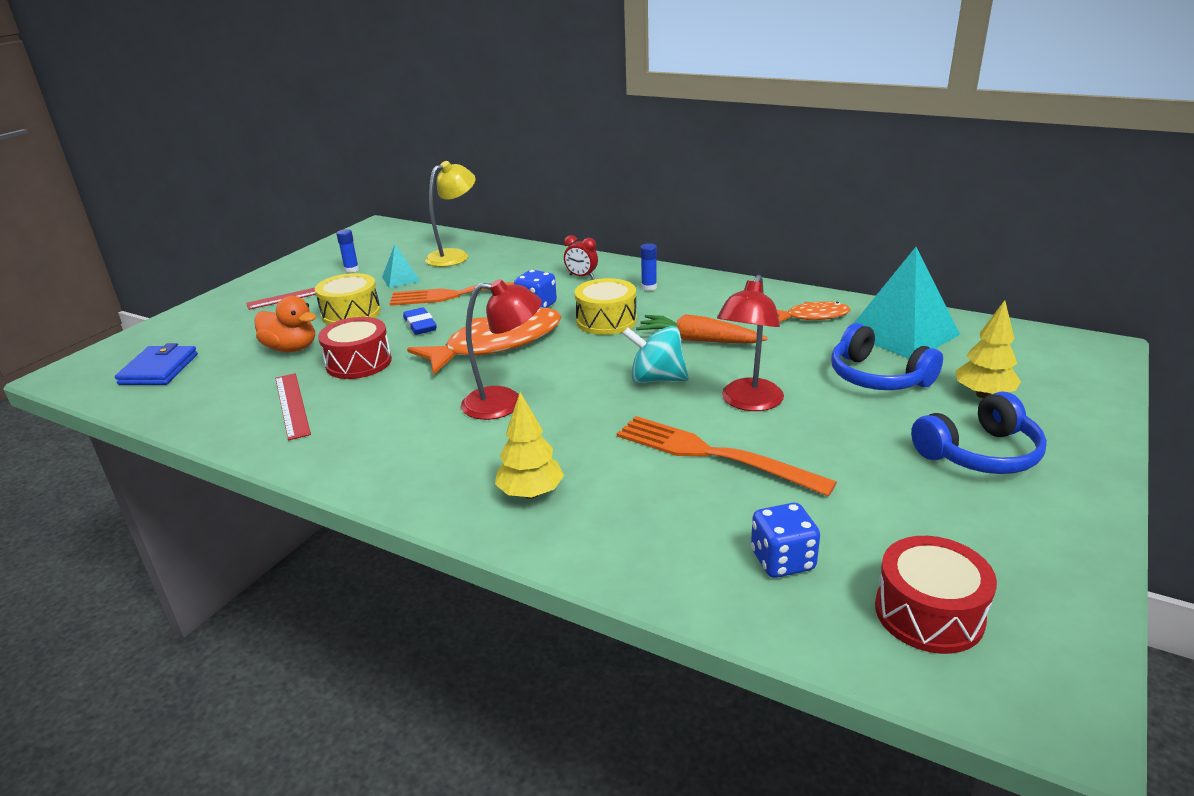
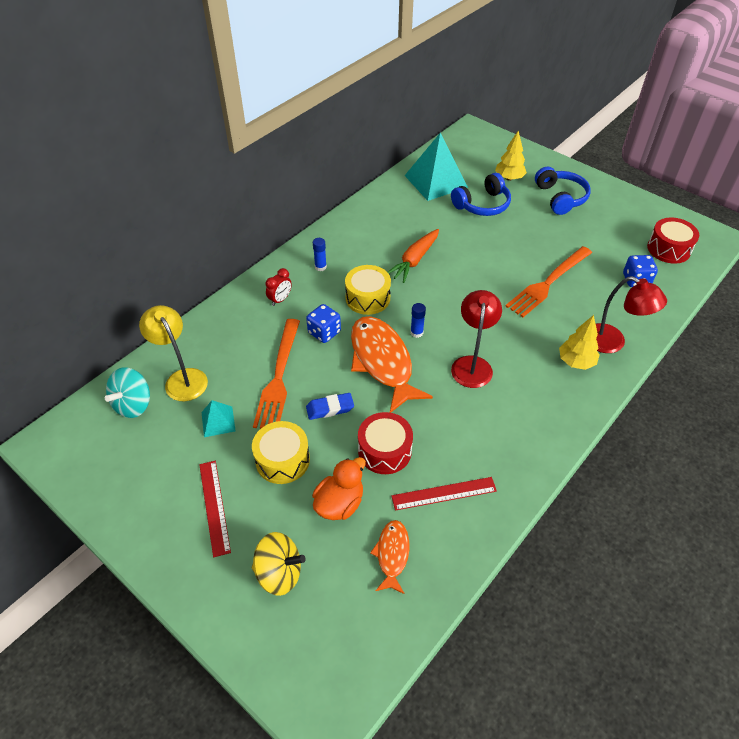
camera: 80 degrees left, 20 degrees up
(159, 369) = (345, 616): blue wallet -> none
(219, 333) = (279, 573): none -> yellow spinning top
(351, 270) = (170, 463): blue glue stick -> blue glue stick (416, 333)
(656, 379) = (460, 289): turquoise spinning top -> turquoise spinning top (133, 404)
(748, 402) = (497, 257): red lamp -> red lamp (612, 342)
(813, 316) = (400, 206): orange fish -> orange fish (392, 554)

